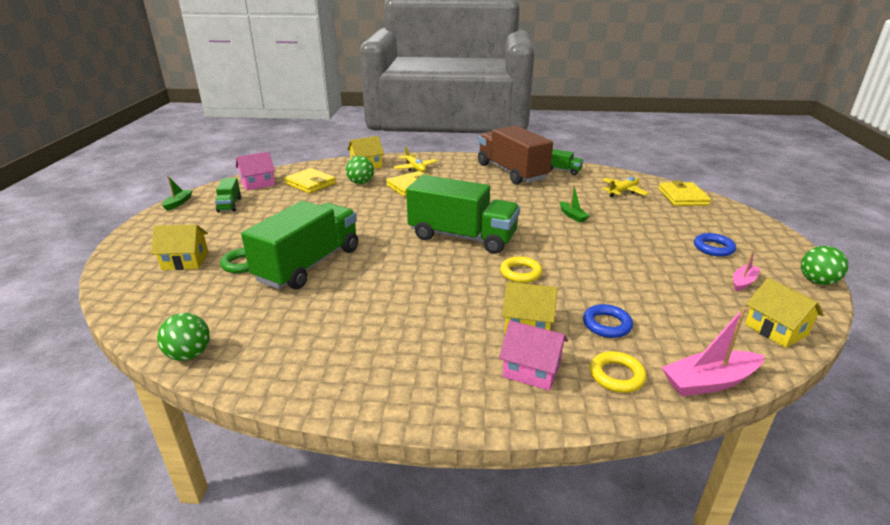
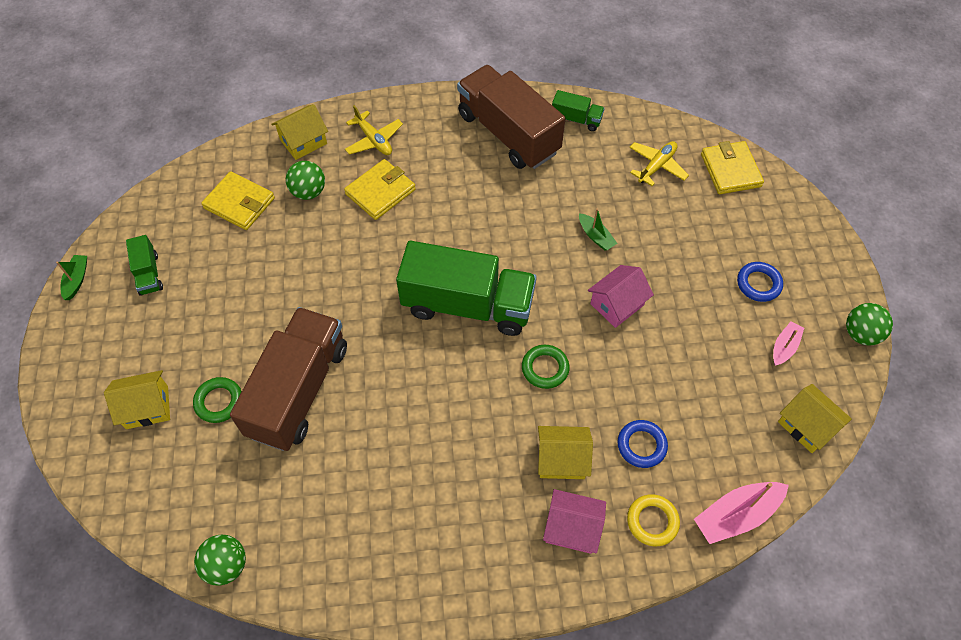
camera: 10 degrees left, 30 degrees up
(258, 183) = (166, 213): pink house -> pink house (617, 304)
(309, 264) = (299, 390): green truck -> brown truck
(520, 273) = (545, 368): yellow ring -> green ring

